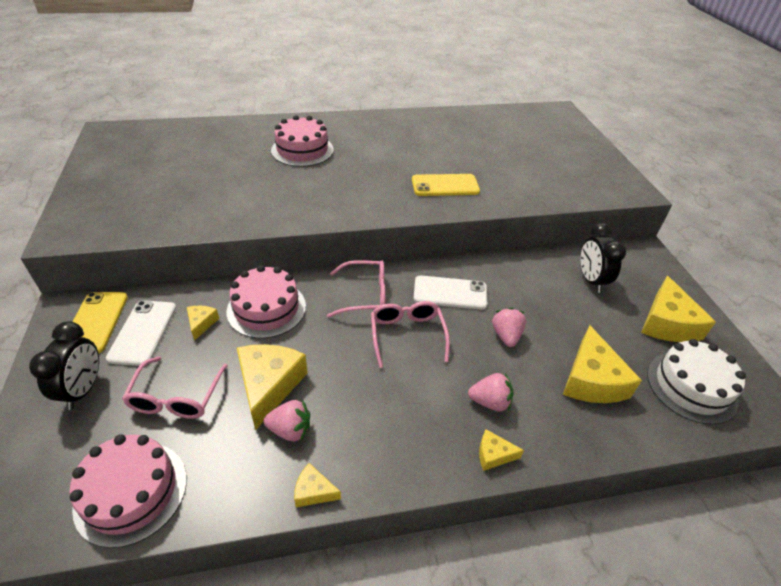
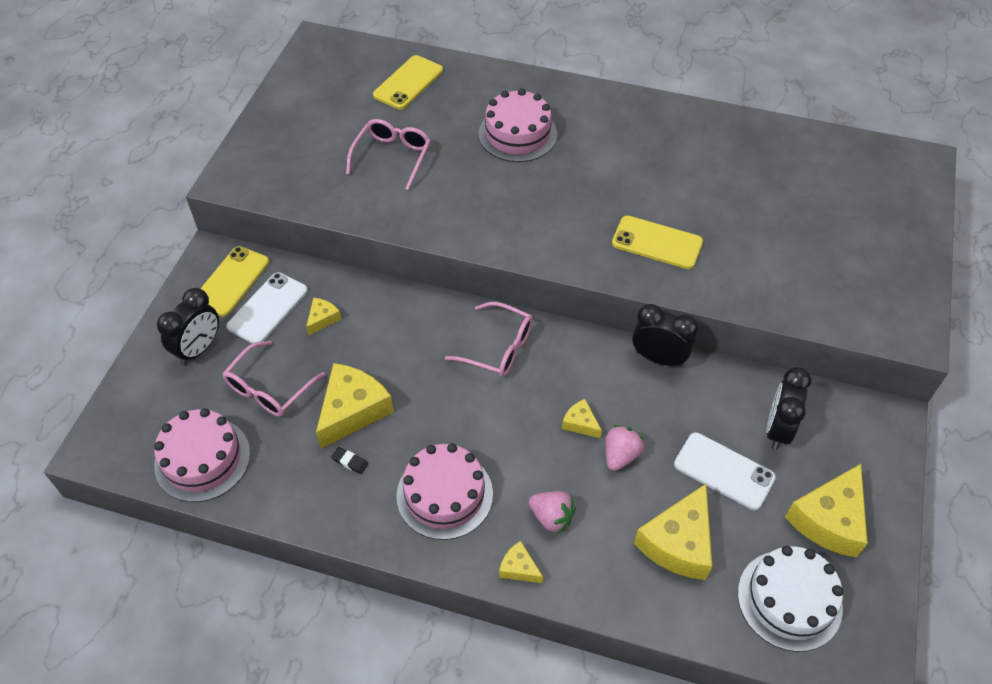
camera: 30 degrees right, 10 degrees up
(197, 139) = (408, 83): none -> yellow phone
(266, 308) = (390, 325): pink cake -> pink cake (444, 494)
(290, 430) = (350, 462): pink strawberry -> black eraser
(313, 491) = (341, 525): yellow cheese -> yellow cheese (580, 423)
(407, 335) = (514, 411): pink glasses -> pink glasses (392, 157)
(450, 293) = (593, 380): white phone -> white phone (724, 471)
(483, 264) = (659, 358): none -> black clock

